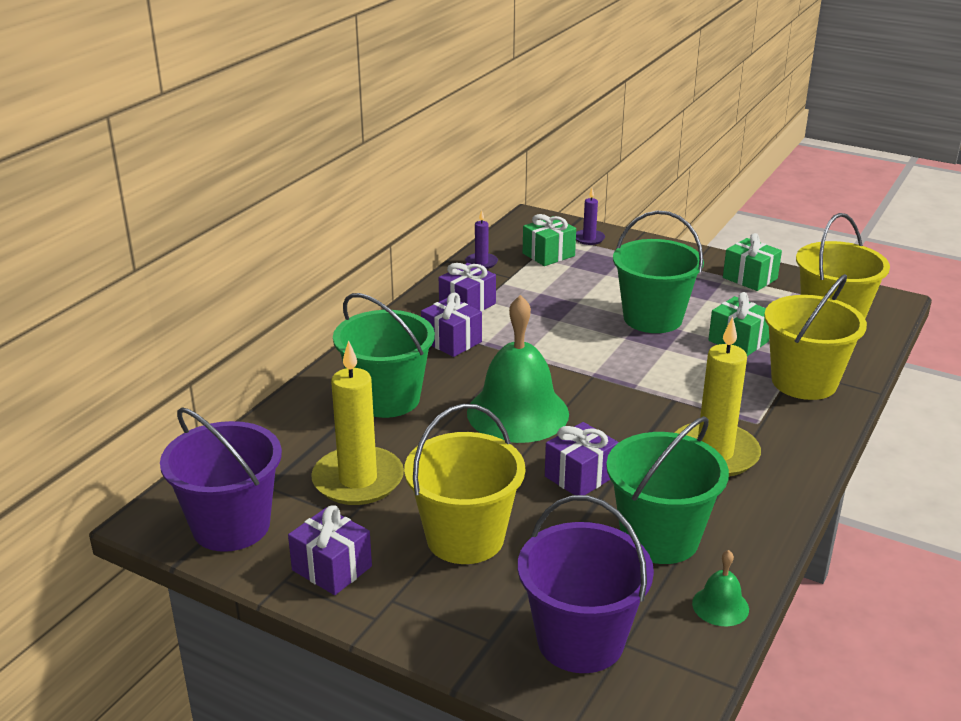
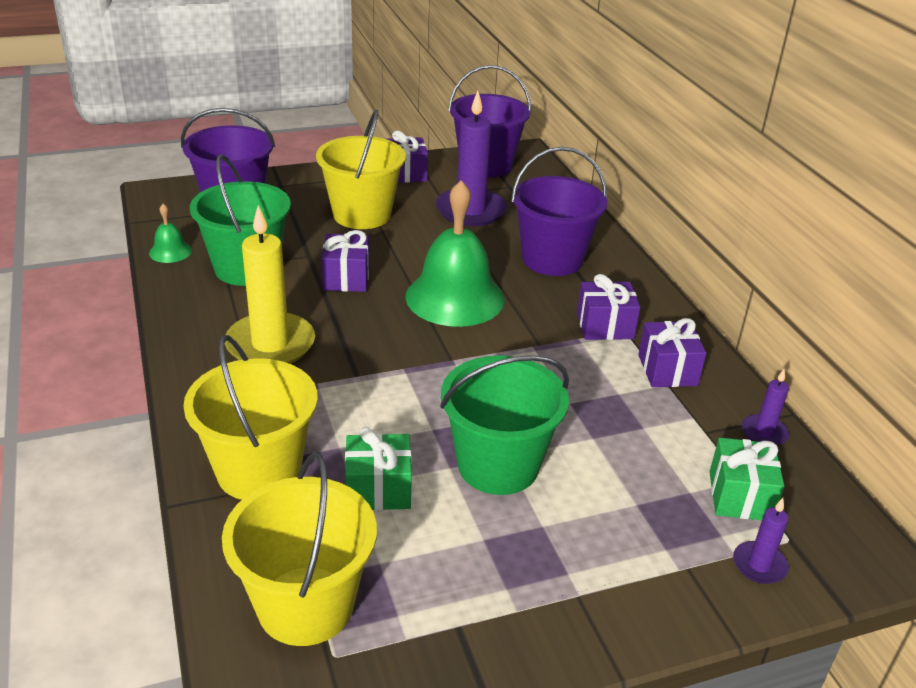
camera: 130 degrees right, 5 degrees up
(358, 480) = (470, 211): yellow candle -> purple candle
(387, 399) = (552, 259): green bucket -> purple bucket
(750, 278) = (486, 630): green gift -> none

